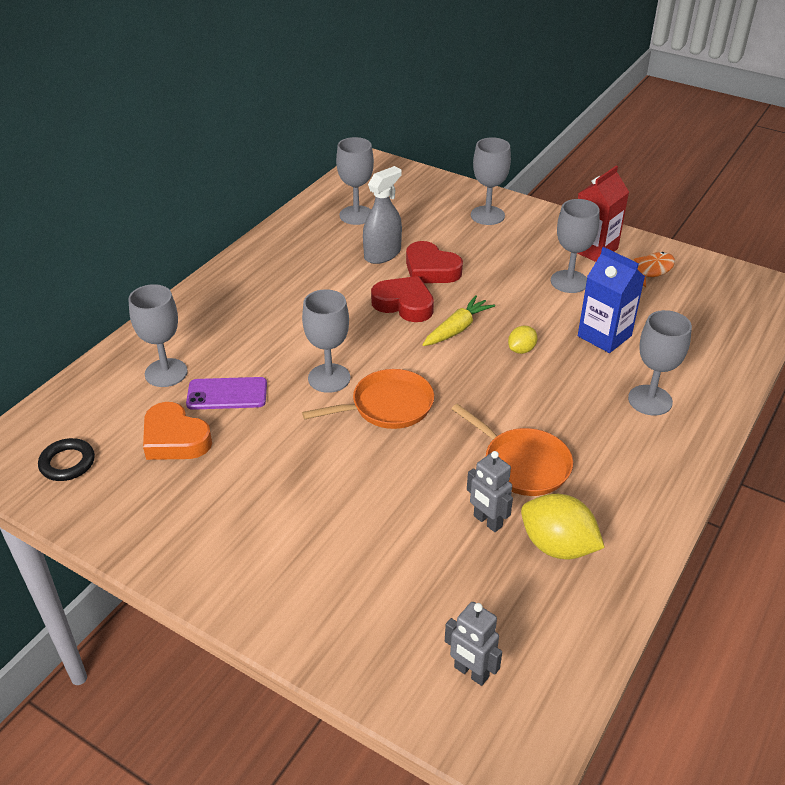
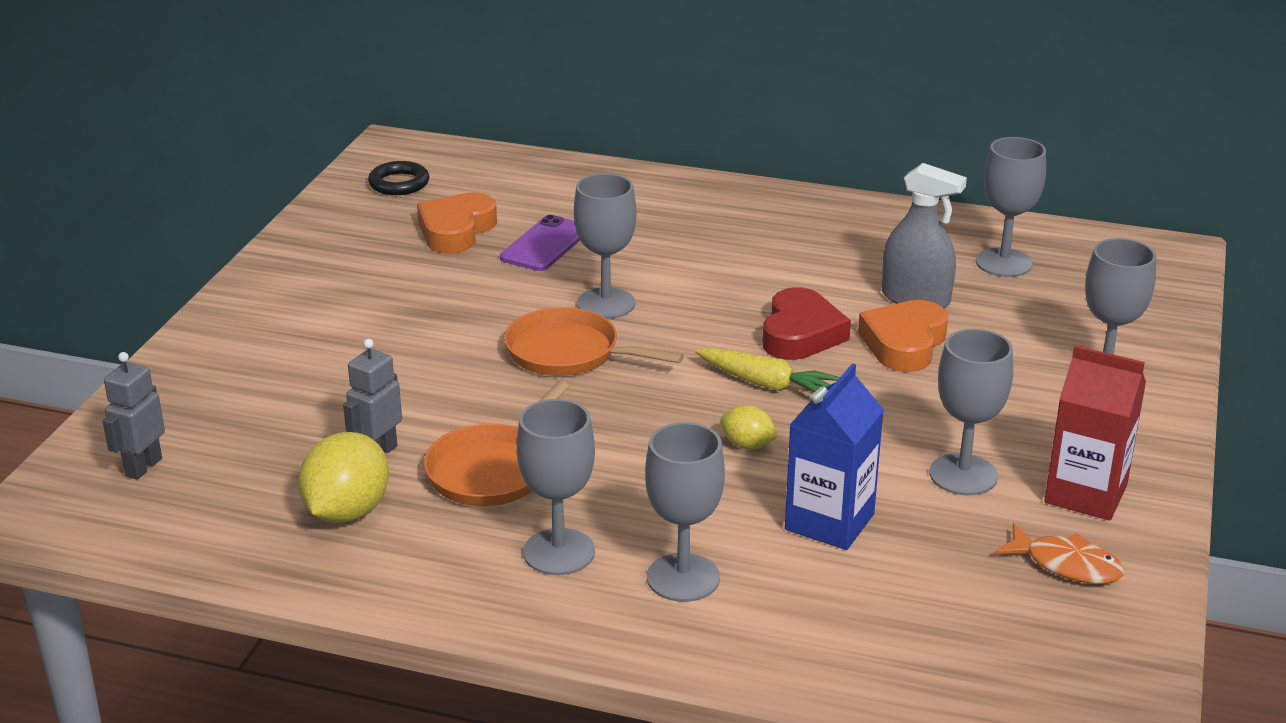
camera: 75 degrees right, 10 degrees down
(166, 373) = (566, 202): grey goblet -> grey goblet (559, 552)
(227, 394) = (545, 244): purple phone -> purple phone turned 45 degrees clockwise
(387, 406) = (569, 353): orange pan -> orange pan turned 150 degrees clockwise
(431, 269) = (904, 343): red heart -> orange heart

